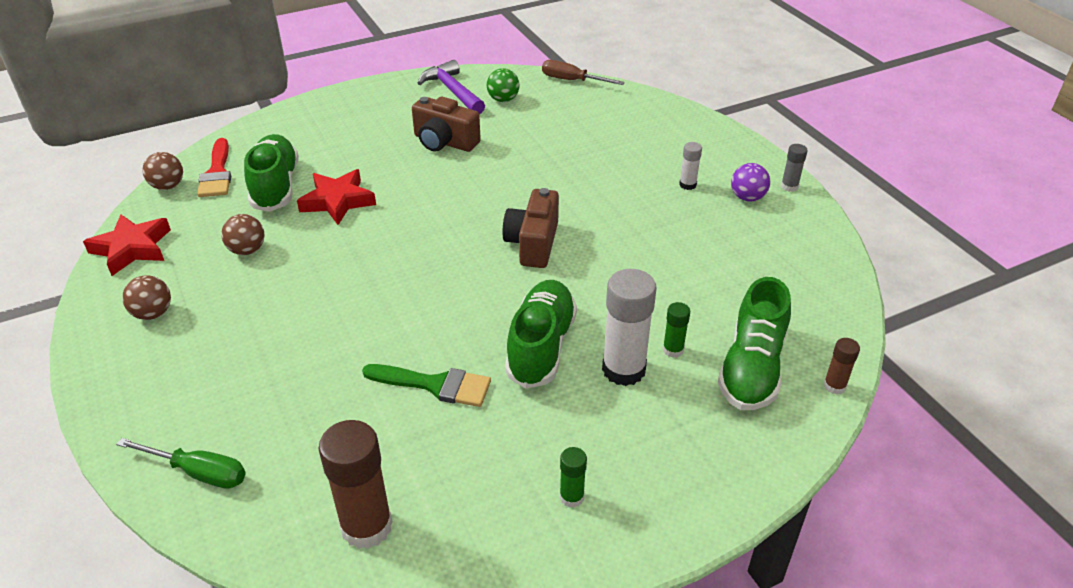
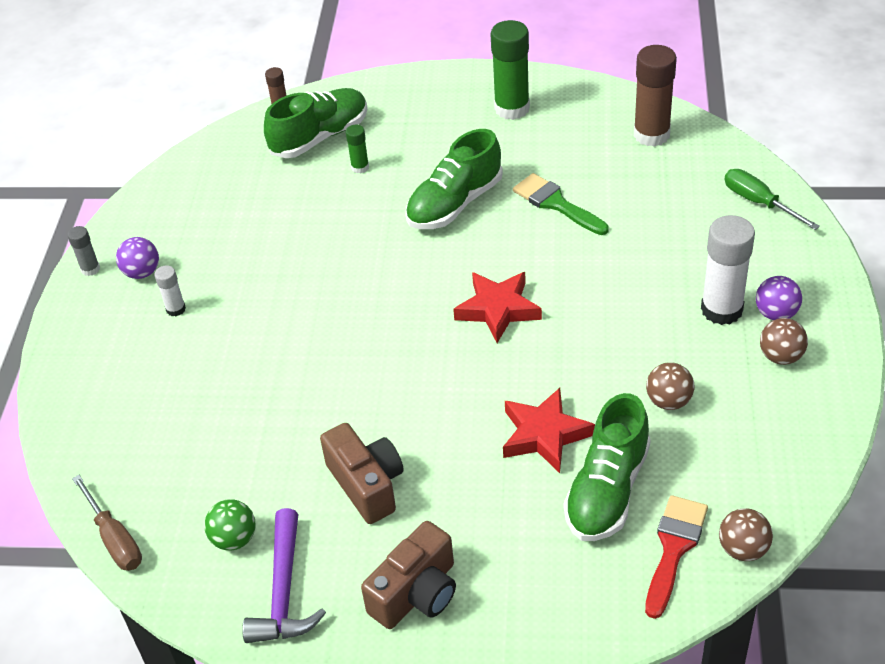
camera: 145 degrees left, 5 degrees up
(132, 248) = (797, 454): red star -> red star (498, 309)
(162, 350) = (776, 313): none -> purple ball
(533, 243) = (383, 299): brown camera -> brown camera (416, 593)
(571, 497) = (512, 108): green glue stick -> green glue stick, size x2.02
(623, 369) = (409, 167): white glue stick -> white glue stick (721, 309)

